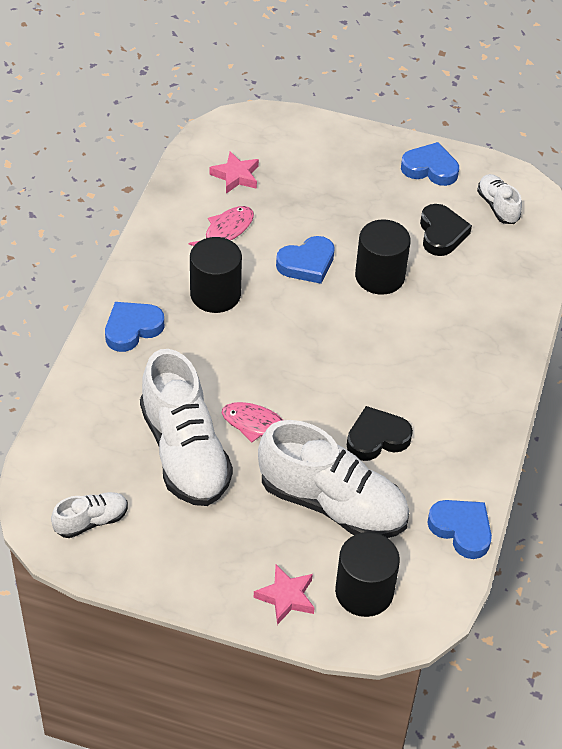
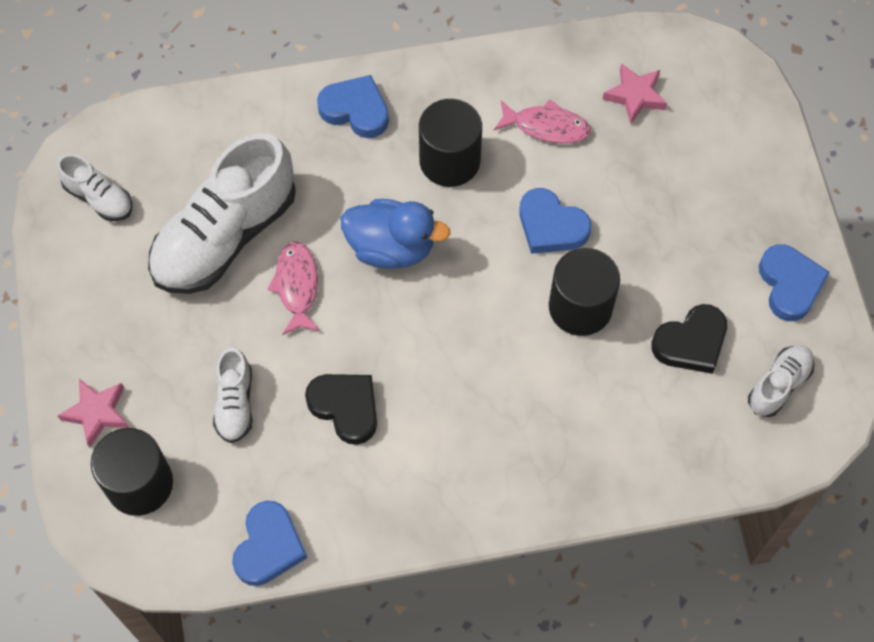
camera: 65 degrees right, 15 degrees up
(263, 357) = (391, 247): none -> blue duck
(332, 503) = (235, 403): white shoe -> white shoe, size x0.48

